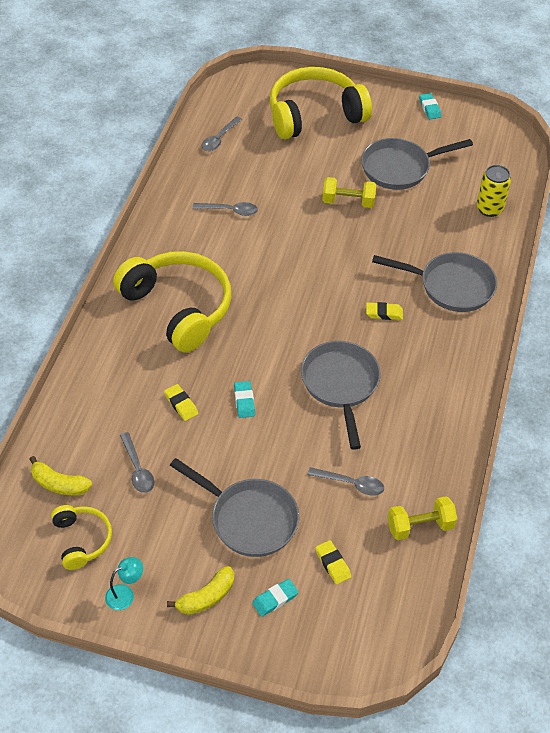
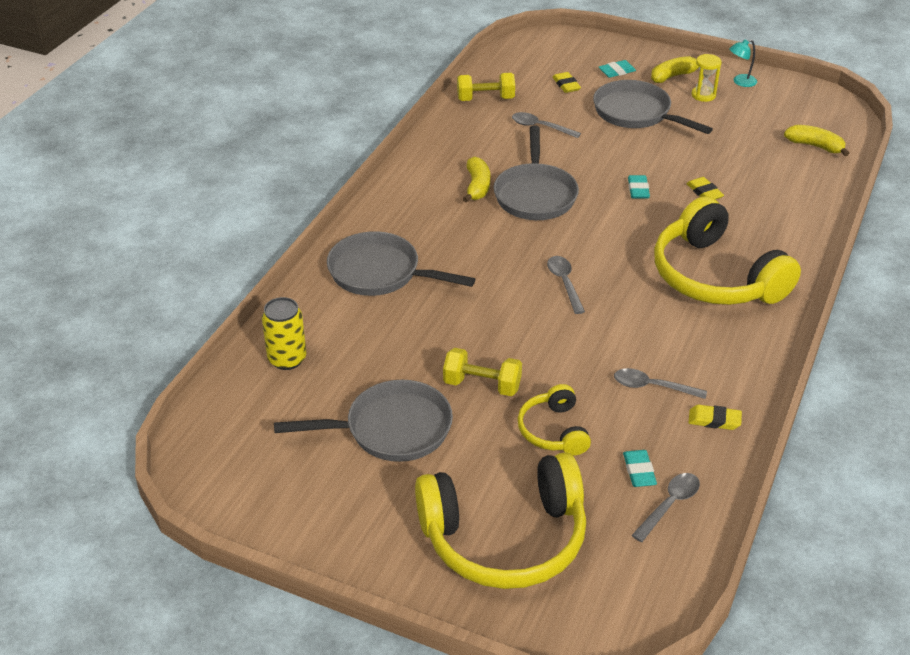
camera: 170 degrees left, 10 degrees down
(81, 540) = (784, 112): yellow headphones -> yellow headphones (553, 431)
(137, 469) = (742, 150): grey spoon -> grey spoon (564, 283)
(172, 562) = (703, 95): none -> yellow hourglass
(384, 313) = (470, 252): yellow eraser -> yellow eraser (714, 420)
(396, 390) = (477, 186): none -> yellow banana
(429, 108) = (303, 533): turquoise eraser -> turquoise eraser (639, 471)

